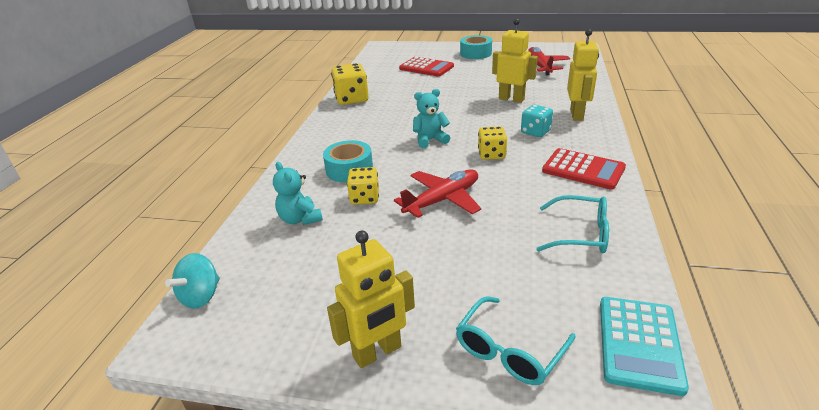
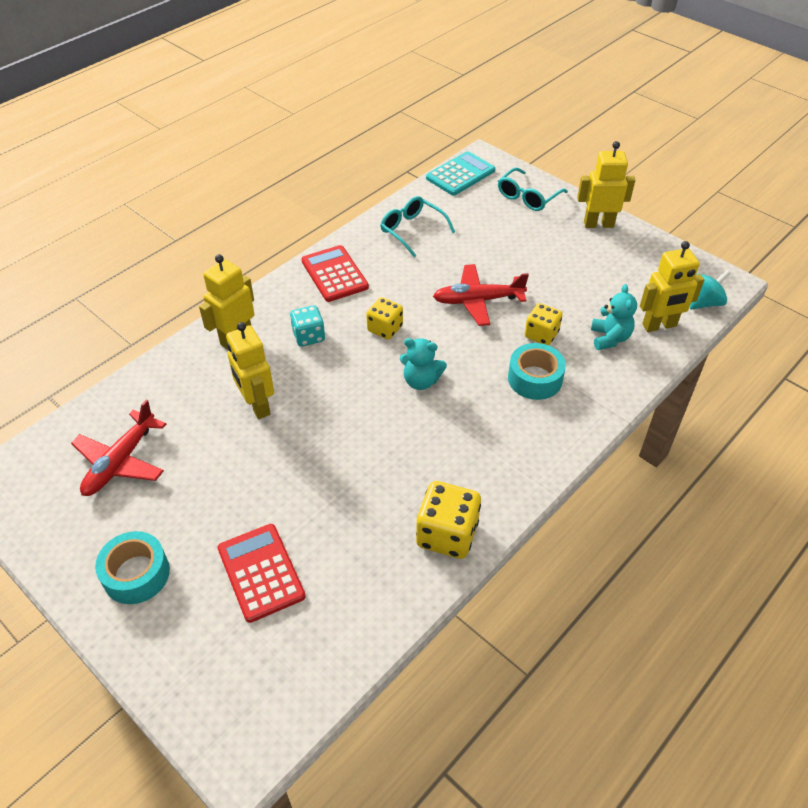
camera: 150 degrees left, 15 degrees up
(252, 249) = (659, 326): none -> yellow robot
(509, 351) = (527, 197): turquoise glasses -> turquoise glasses turned 150 degrees clockwise

